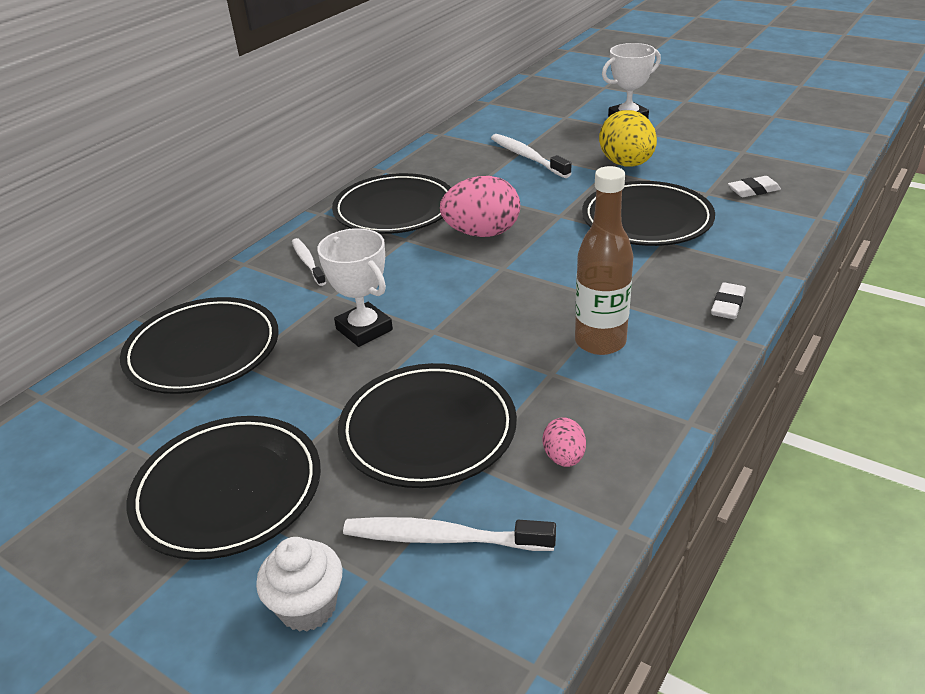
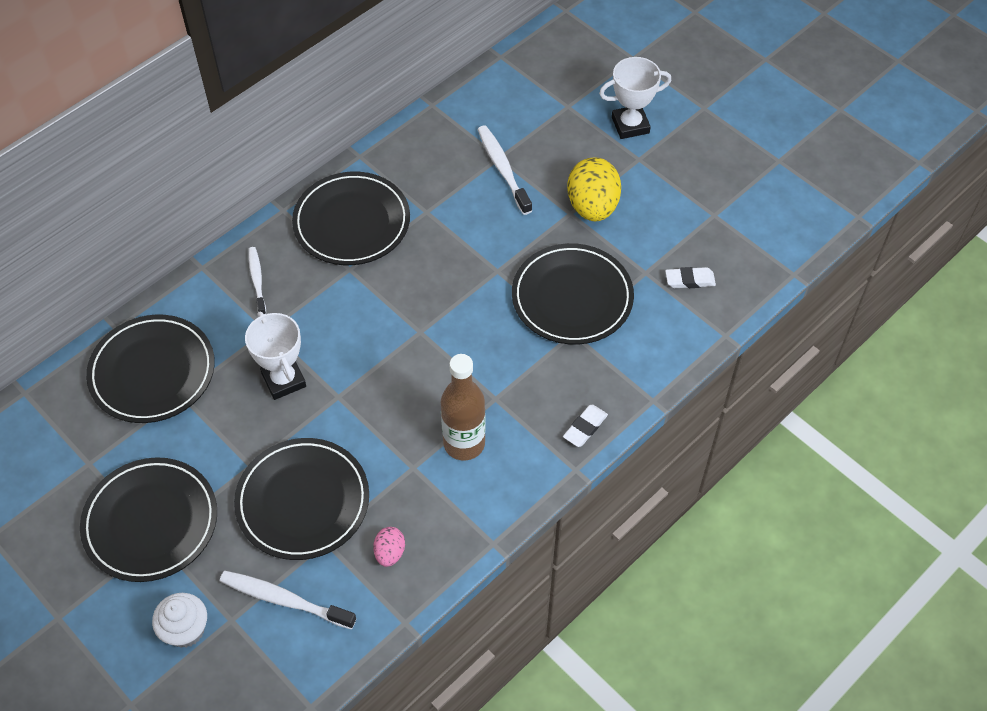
camera: 10 degrees right, 20 degrees up
(482, 233) = (419, 279): pink egg -> none

